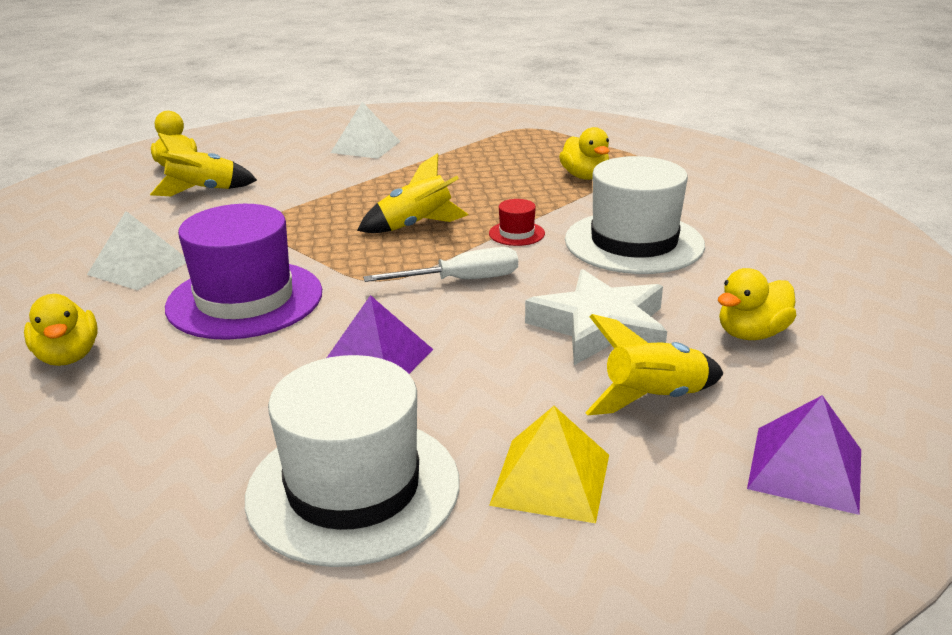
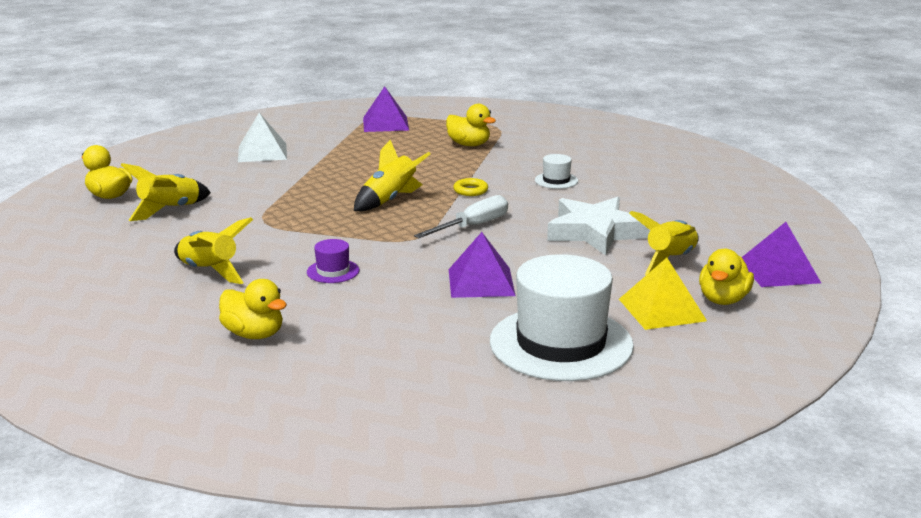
camera: 30 degrees left, 5 degrees down
(139, 267) = (209, 271): white pyramid -> yellow rocket
(245, 299) = (333, 271): purple hat -> purple hat, size x0.42
(516, 233) = (470, 190): red hat -> yellow ring
(525, 137) = (385, 124): none -> purple pyramid
(634, 242) = (556, 180): white hat -> white hat, size x0.42
(751, 334) = (684, 216): yellow duck -> yellow duck (723, 300)

